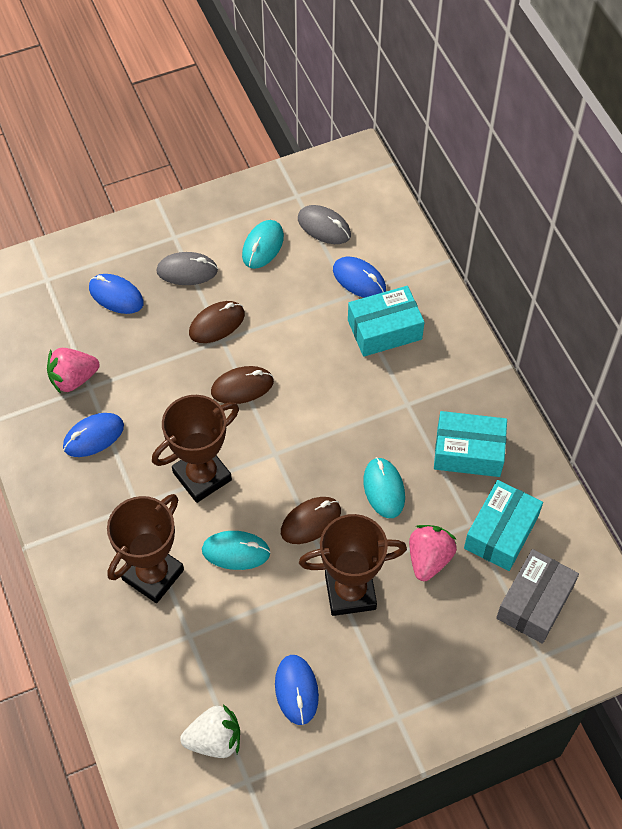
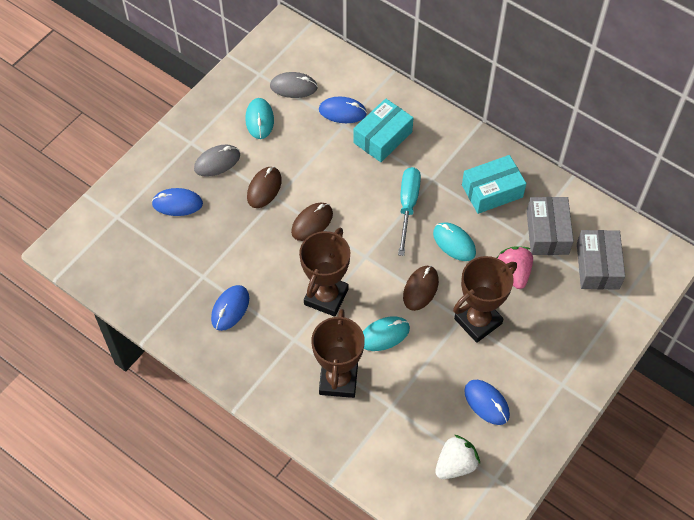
camera: 30 degrees left, 0 degrees up
(73, 379) = (187, 276): pink strawberry -> none
(360, 421) = (408, 206): none -> turquoise screwdriver
(501, 532) = (547, 232): turquoise box -> grey box

